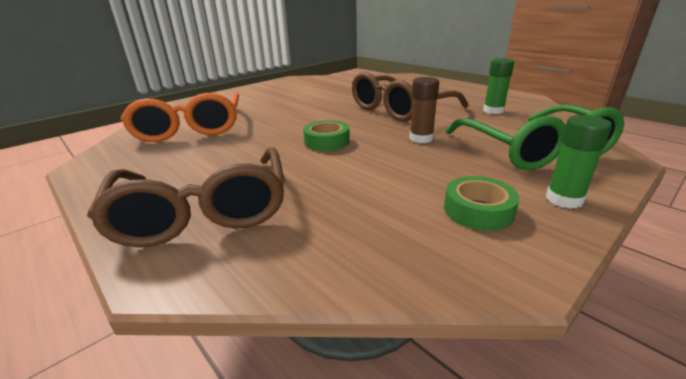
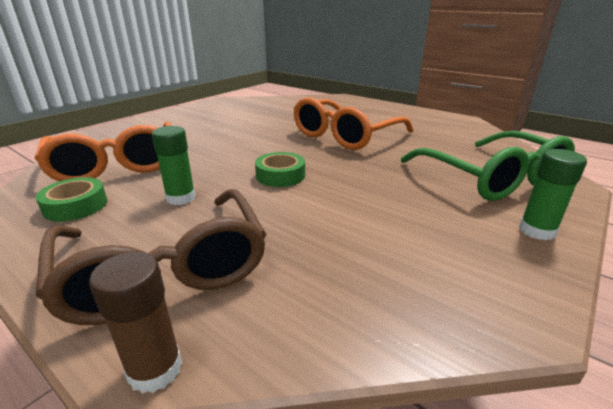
camera: 10 degrees left, 0 degrees up
(399, 109) = (345, 136): brown glasses -> orange glasses
(421, 138) = (378, 168): brown glue stick -> brown glue stick (155, 369)
(478, 210) = (462, 248): green tape -> green tape (76, 206)
(493, 111) = (438, 135): green glue stick -> green glue stick (181, 198)

